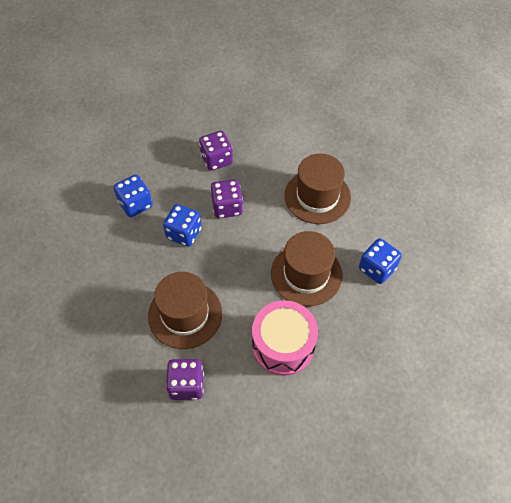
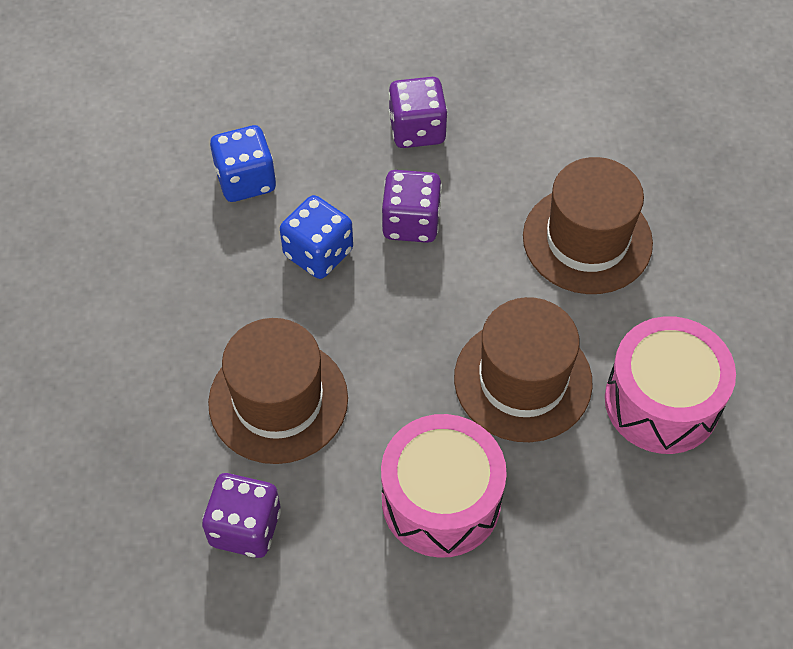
camera: 15 degrees right, 0 degrees up
(377, 268) = (661, 401): blue dice -> pink drum

